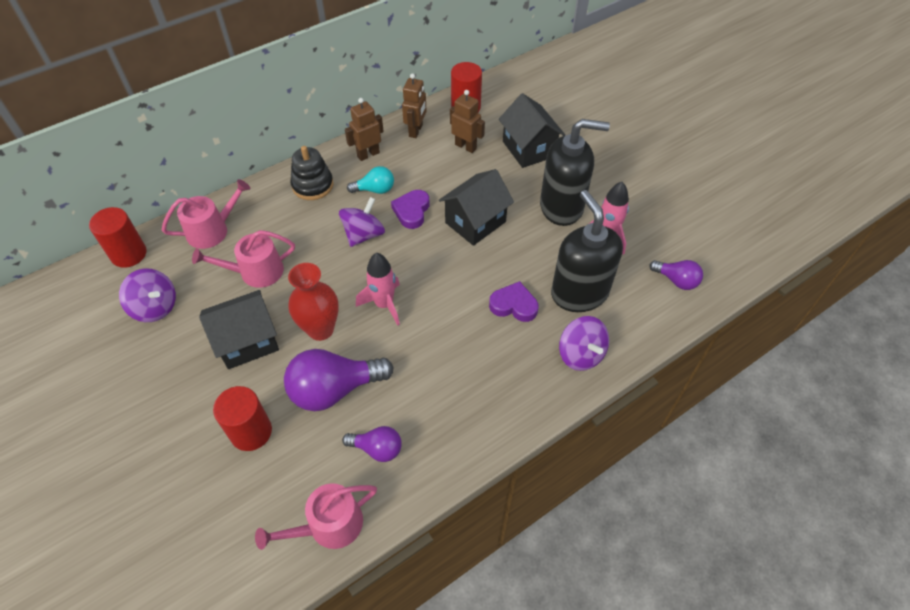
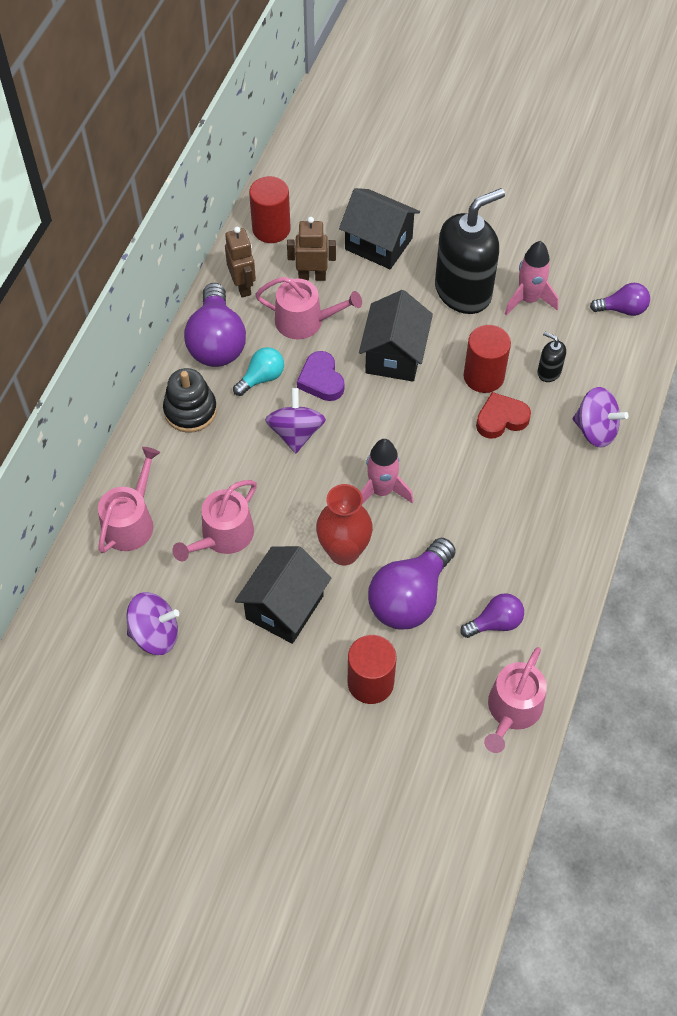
camera: 35 degrees left, 5 degrees up
(129, 254) = (65, 600): red cylinder -> red cylinder (483, 376)
(368, 154) = (216, 342): brown robot -> purple light bulb
(435, 171) = (305, 321): none -> pink watering can
(514, 305) = (501, 419): purple heart -> red heart
(579, 293) = (549, 372): black soap dispenser -> black soap dispenser, size x0.42

